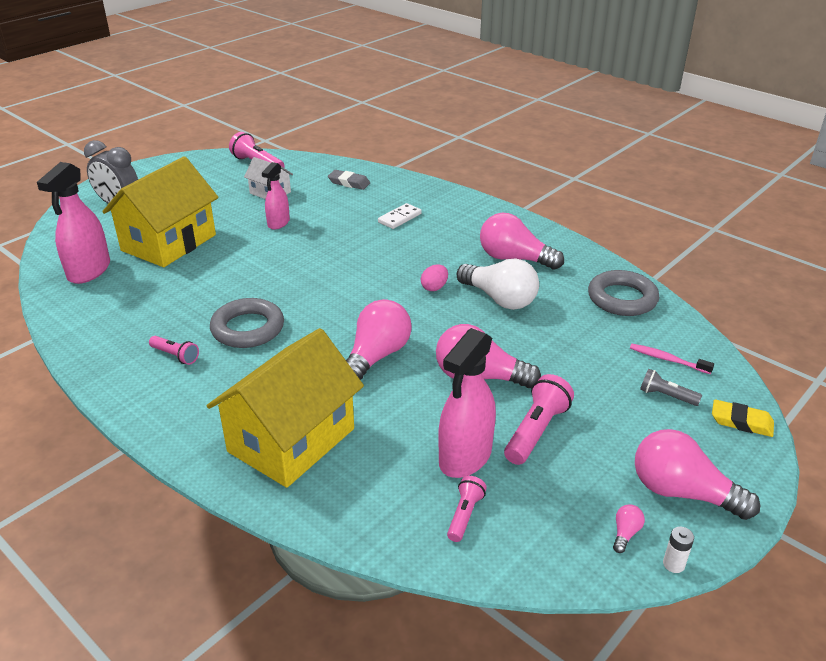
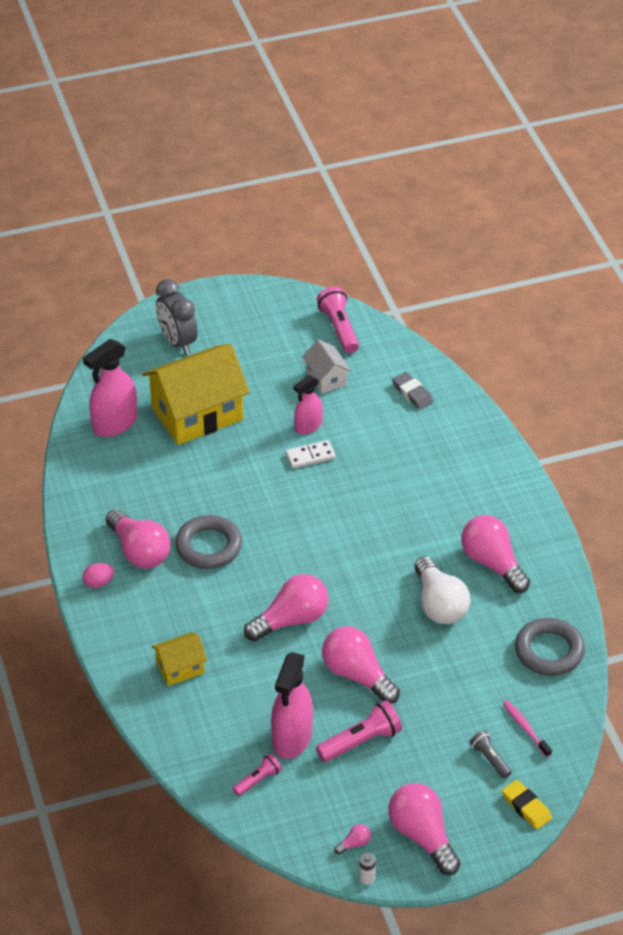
camera: 30 degrees right, 10 degrees up
(175, 356) = (139, 551): pink flashlight -> pink light bulb
(291, 440) = (180, 668): yellow house -> yellow house, size x0.48
(400, 218) = (426, 465): white domino -> white domino (310, 456)
(434, 287) = (392, 567): pink egg -> pink egg (98, 583)
(465, 457) = (292, 738): pink spray bottle -> pink spray bottle turned 45 degrees counterclockwise

